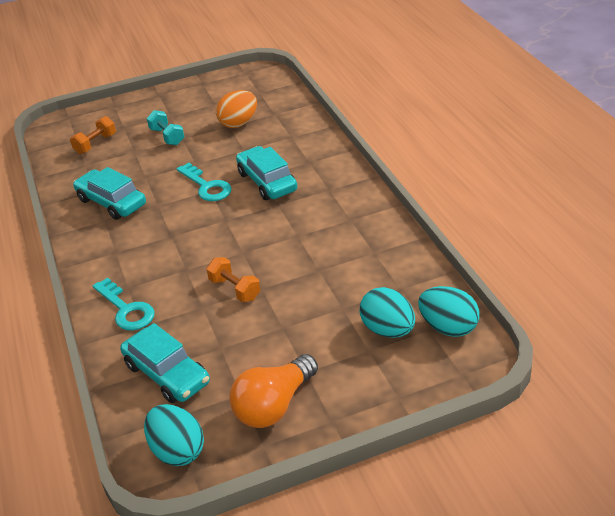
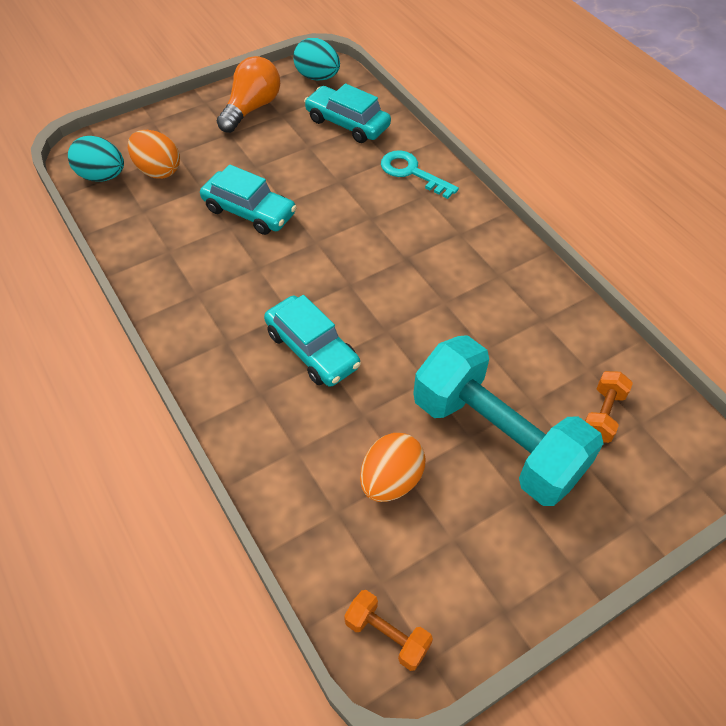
camera: 165 degrees right, 15 degrees up
(111, 202) = (506, 302): turquoise car -> turquoise car (249, 211)
(167, 136) = (496, 439): turquoise dumbbell -> turquoise dumbbell, size x2.44
(207, 186) = (392, 336): turquoise key -> none
(235, 289) = (311, 199): orange dumbbell -> orange dumbbell (387, 635)
(388, 330) = (158, 170): turquoise egg -> orange egg

